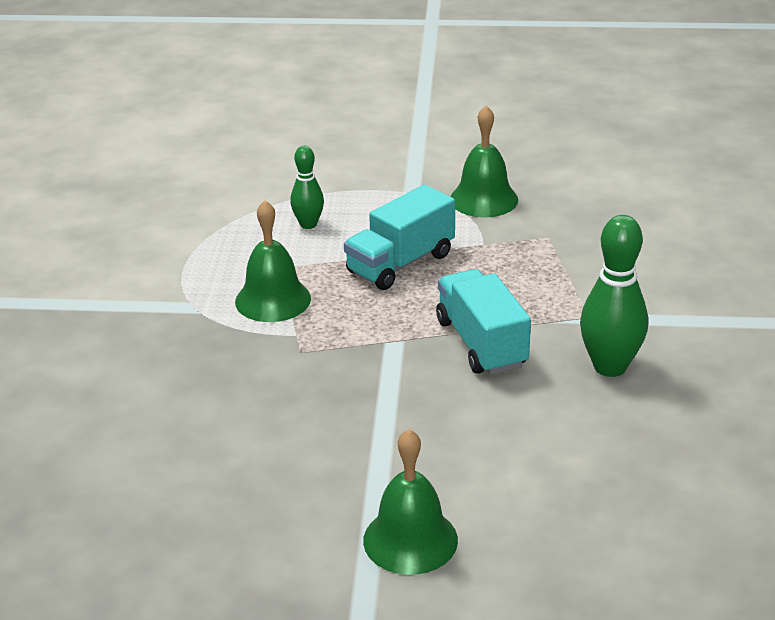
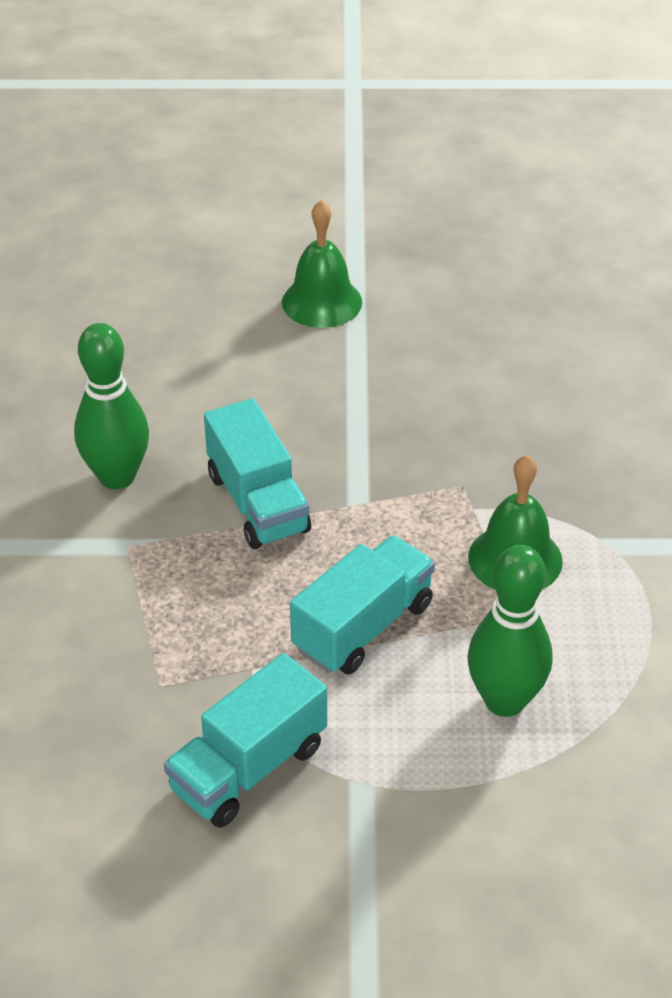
camera: 175 degrees right, 10 degrees up
(308, 224) = (505, 701): green bowling pin -> green bowling pin, size x1.70
(484, 199) = (248, 768): green bell -> turquoise truck

